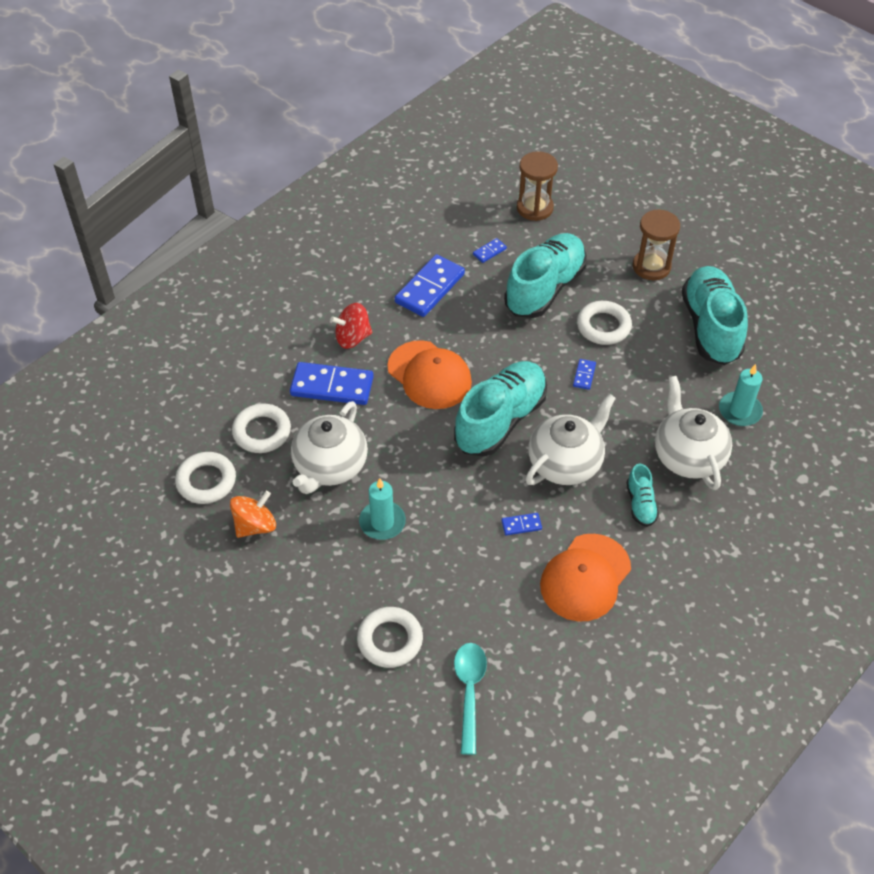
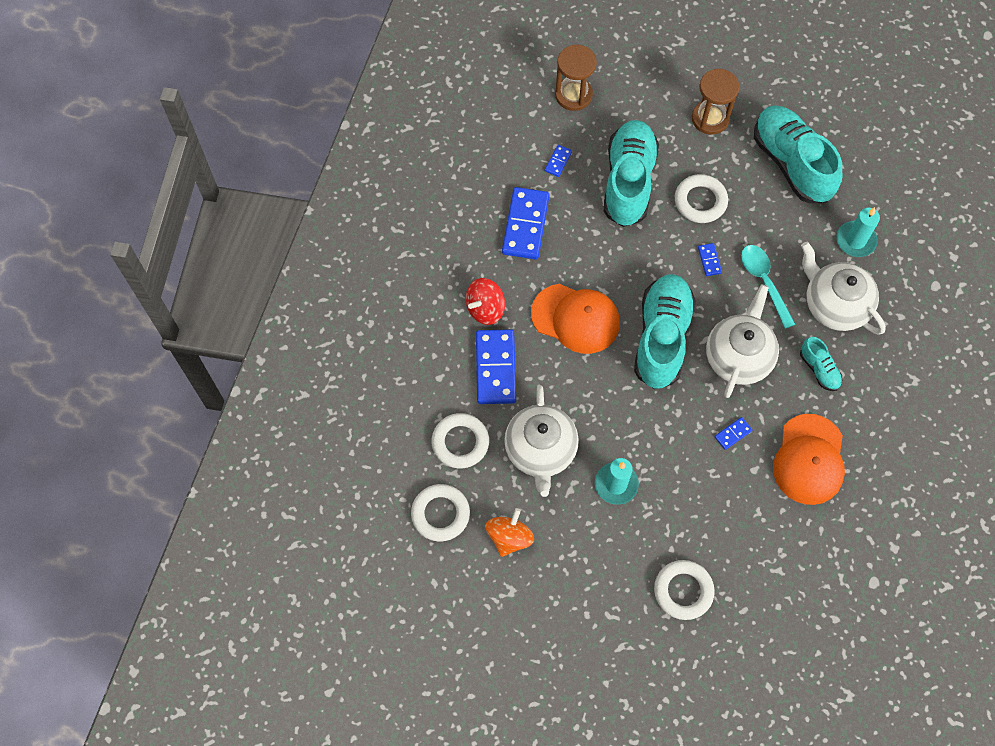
camera: 25 degrees left, 15 degrees up
(332, 386) = (496, 368): blue domino -> blue domino turned 75 degrees counterclockwise
(469, 691) = (771, 606): turquoise spoon -> turquoise spoon (764, 282)

